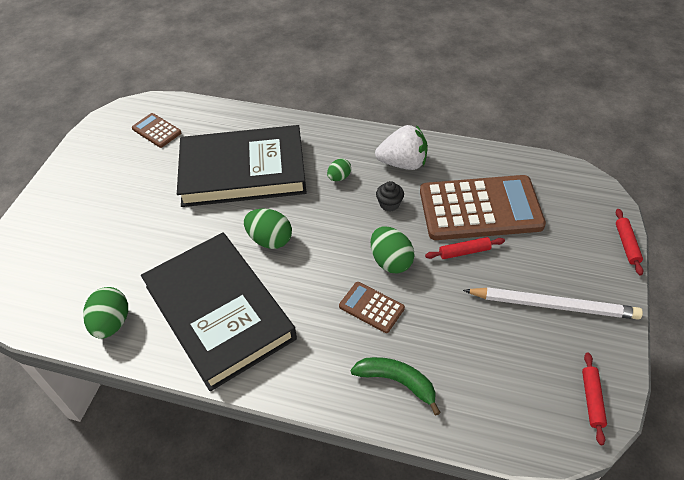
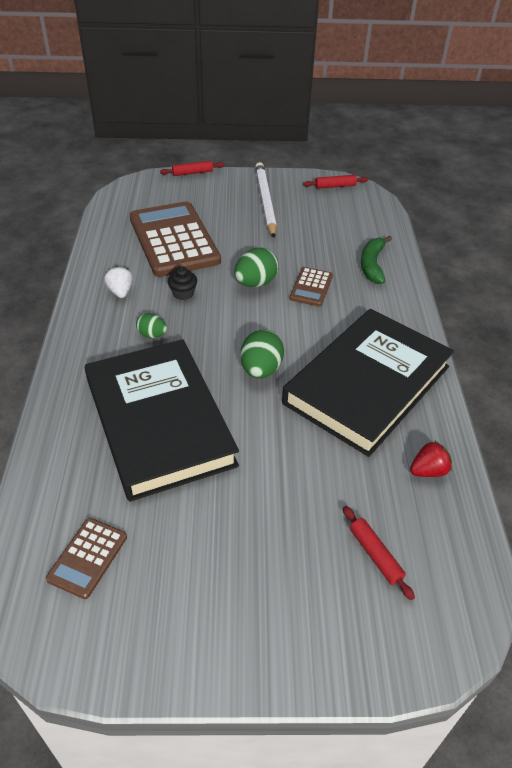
camera: 110 degrees left, 5 degrees down
(112, 323) = (428, 471): green egg -> red strawberry
(403, 163) = (120, 292): white strawberry -> white strawberry, size x0.57
(464, 252) = (228, 244): red rolling pin -> red rolling pin (375, 555)

